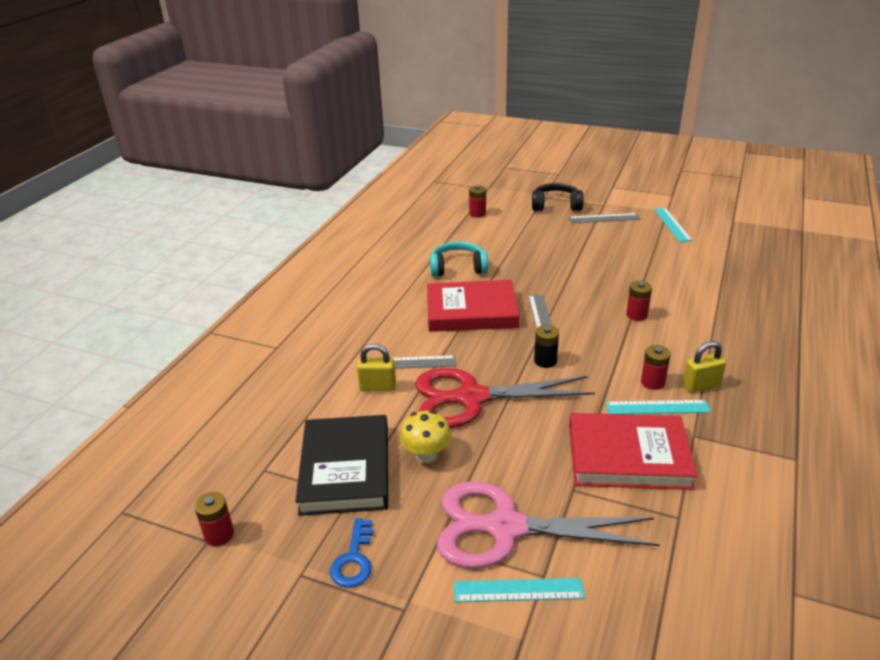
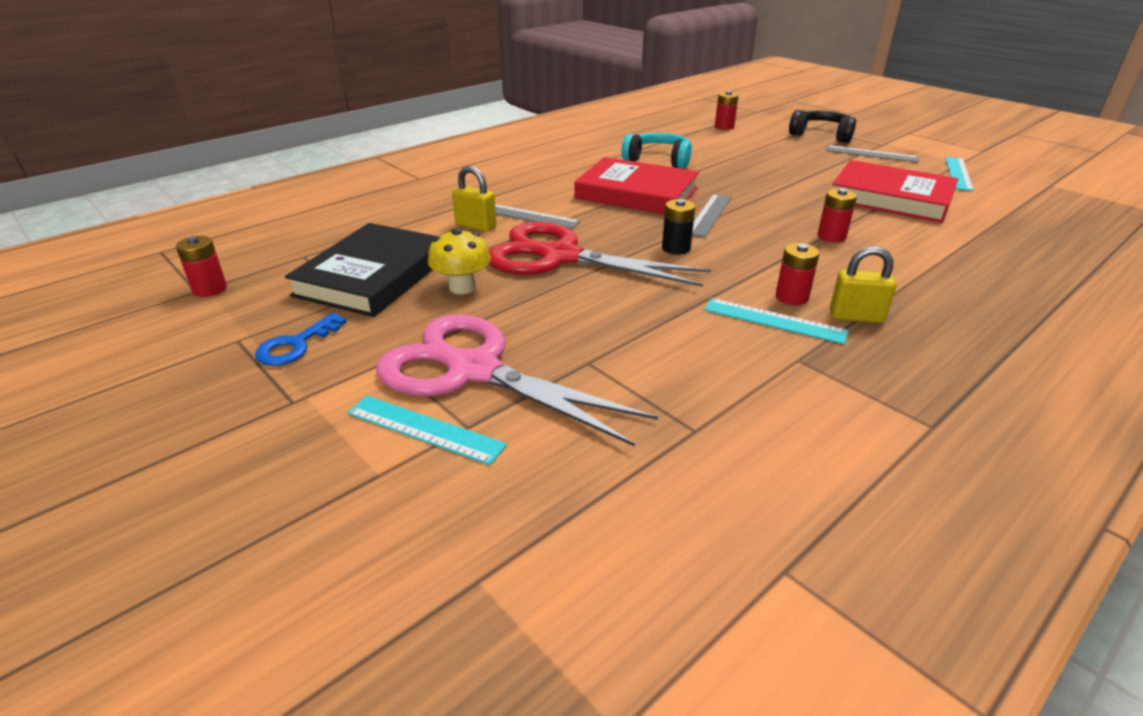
camera: 25 degrees right, 0 degrees up
(628, 456) = (689, 353): red book -> red book (891, 197)

